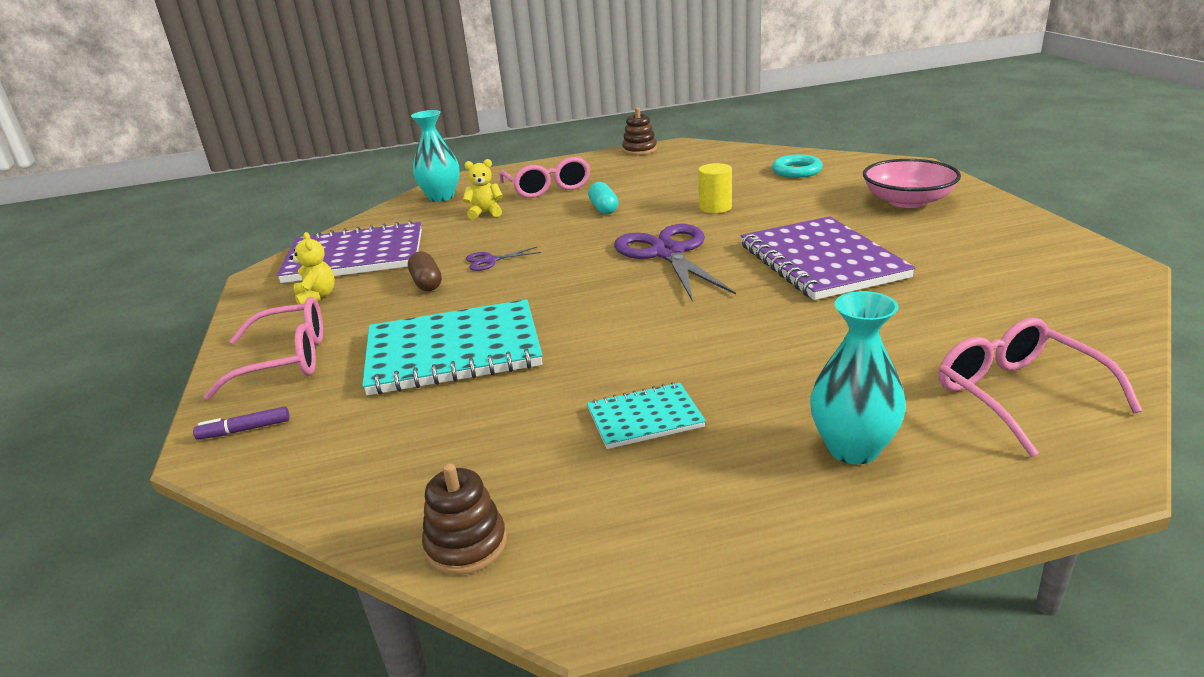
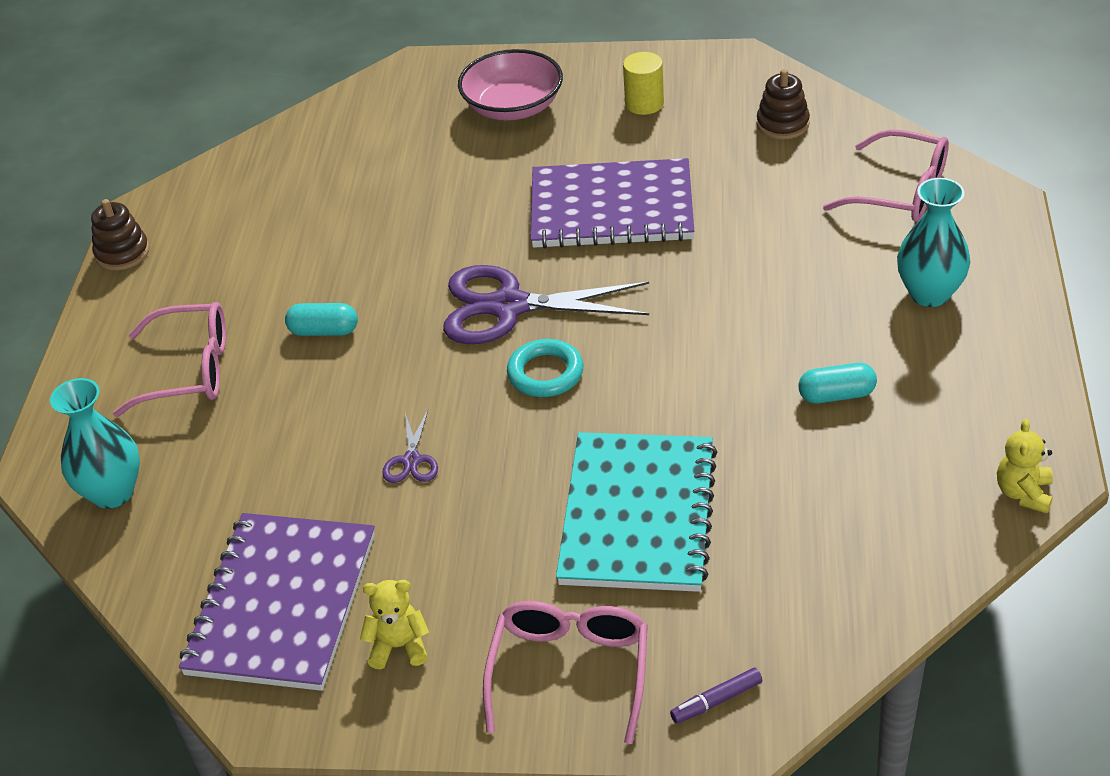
camera: 70 degrees left, 15 degrees up
(244, 430) = (716, 701): purple marker -> purple marker turned 60 degrees clockwise
(427, 283) = (436, 528): brown capsule -> none
(466, 545) = (966, 531): brown stacking toy -> brown stacking toy (782, 124)
(485, 213) = (233, 448): yellow teddy bear -> yellow teddy bear (1023, 493)
(645, 418) = (836, 395): turquoise notebook -> turquoise capsule
(715, 207) = (408, 239): yellow cylinder -> yellow cylinder (644, 103)
(796, 171) = (350, 147): turquoise ring -> turquoise ring (545, 373)
(1018, 395) = (900, 191): pink glasses -> pink glasses turned 150 degrees counterclockwise

